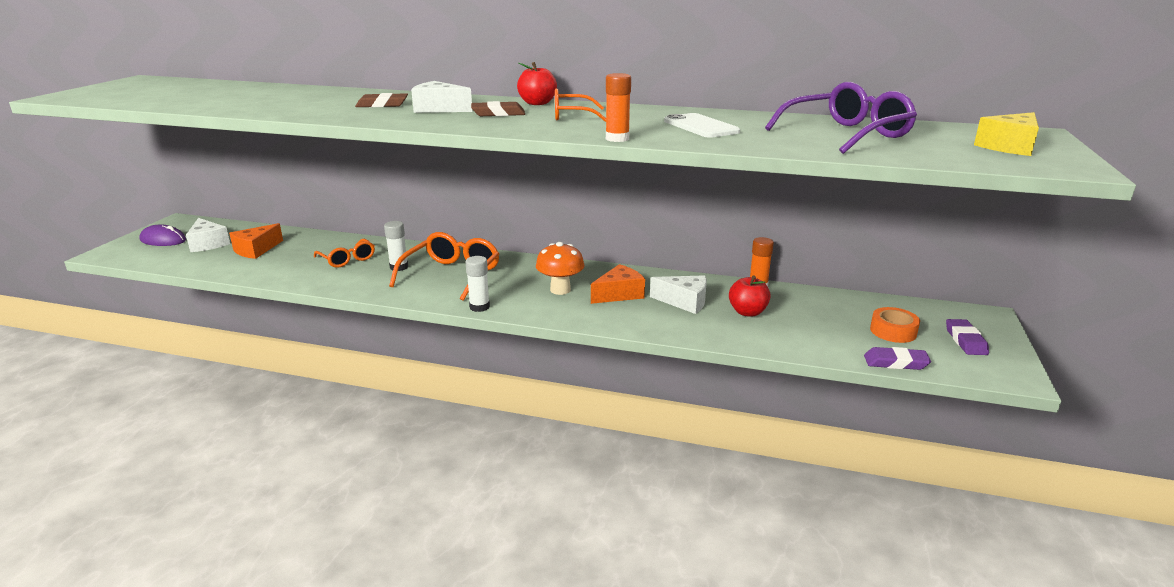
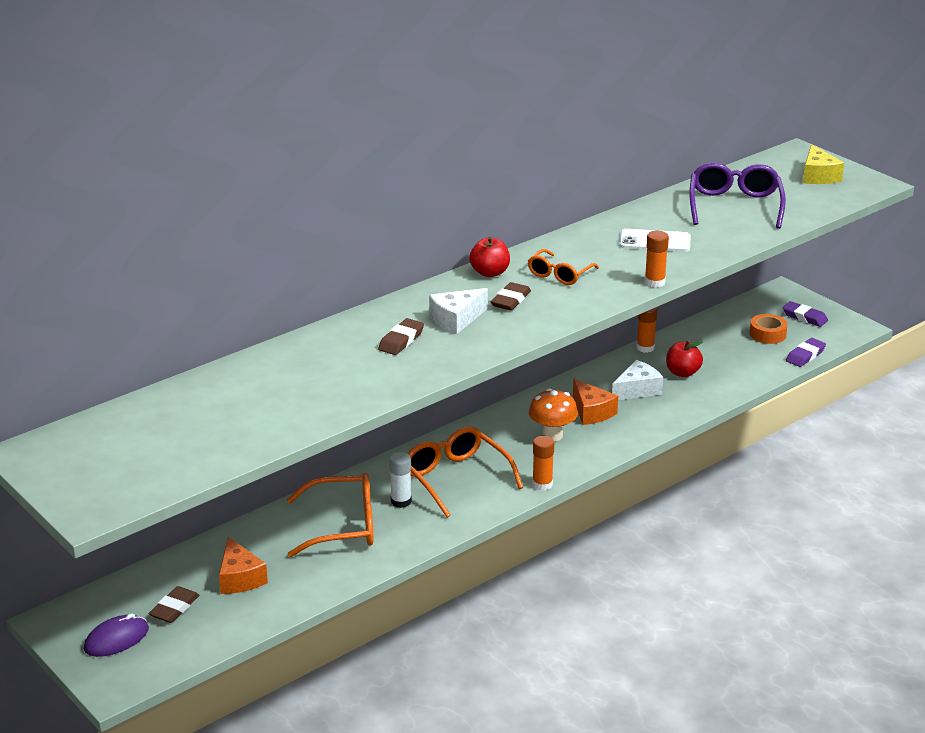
camera: 55 degrees left, 5 degrees up
(208, 244) = (174, 608): white cheese -> brown eraser
(347, 259) = (342, 526): orange glasses -> orange glasses, size x1.66
(479, 307) = (542, 484): white glue stick -> orange glue stick
(619, 294) = (591, 412): orange cheese -> orange cheese turned 150 degrees clockwise

